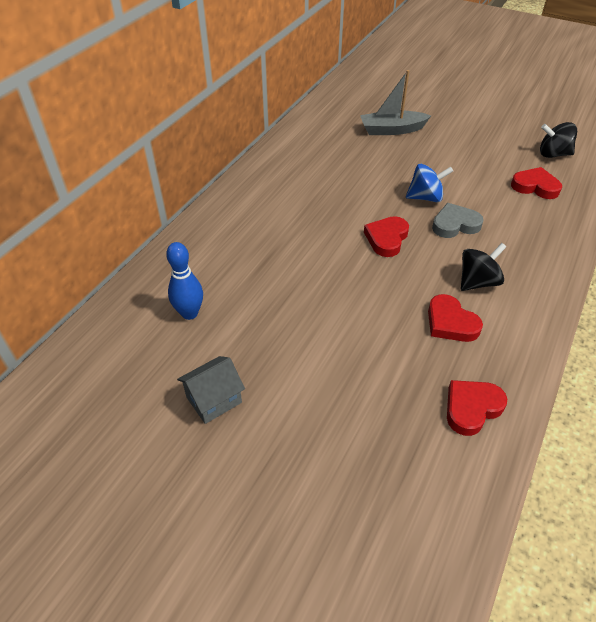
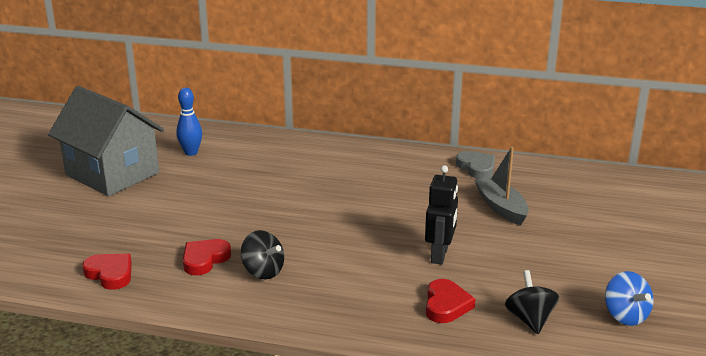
camera: 75 degrees right, 20 degrees down
(214, 400) = (112, 174): grey house -> grey house, size x2.35
(386, 239) = (308, 220): red heart -> none
(425, 197) = (384, 236): blue spinning top -> blue spinning top (625, 316)
(455, 224) = (346, 255): grey heart -> grey heart (476, 168)
(461, 175) = (440, 255): none -> black robot

